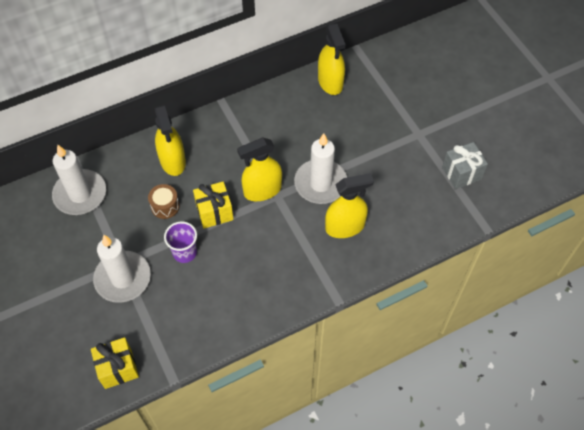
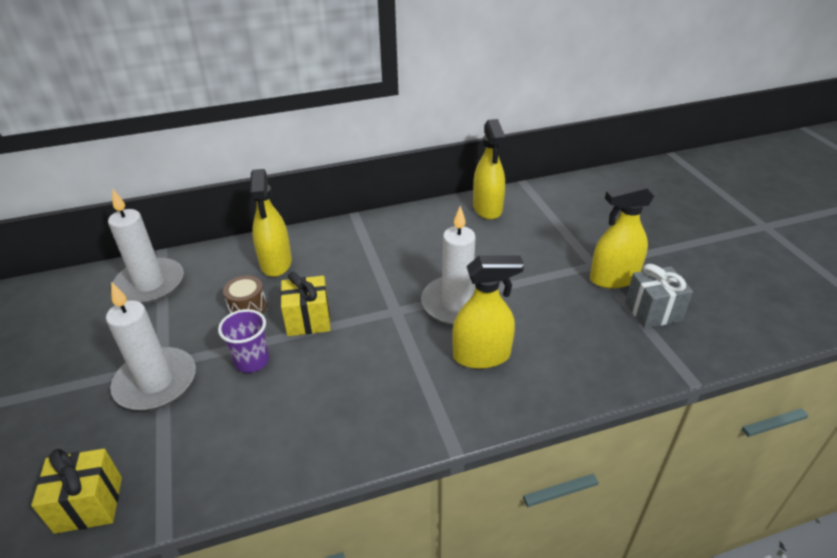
camera: 10 degrees right, 20 degrees down
(262, 190) = (378, 303): yellow spray bottle -> yellow spray bottle (613, 278)

